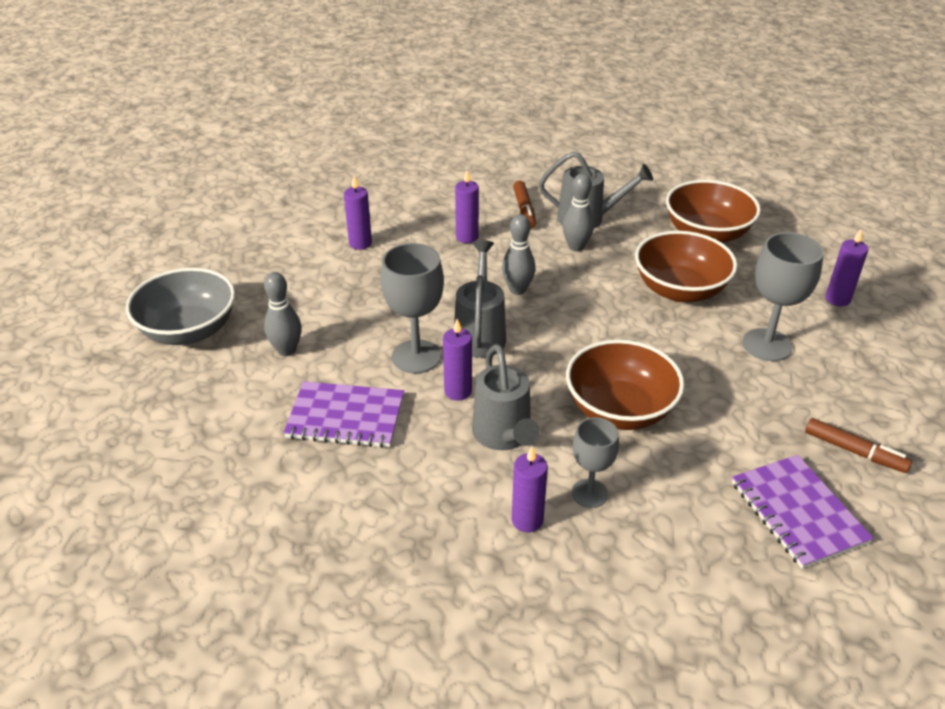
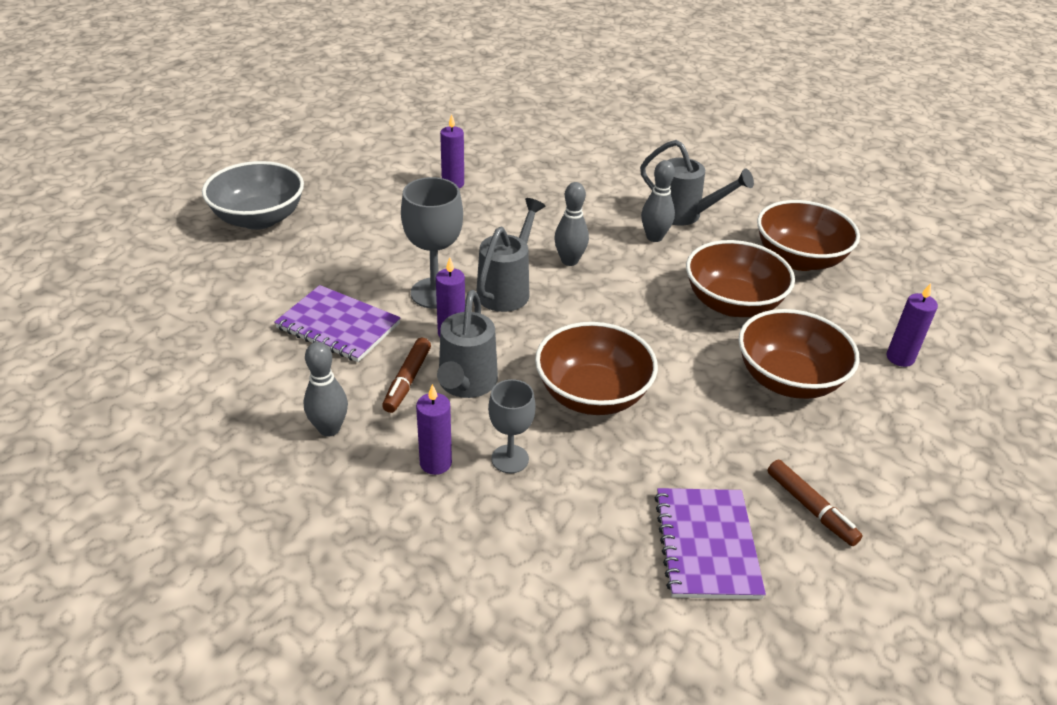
camera: 20 degrees right, 0 degrees up
(287, 350) = (327, 256): grey bowling pin -> grey bowling pin (329, 429)
(467, 237) = (554, 202): purple candle -> none
(524, 210) = (627, 192): brown marker -> brown marker (407, 380)
(767, 345) = (788, 380): grey goblet -> brown bowl

